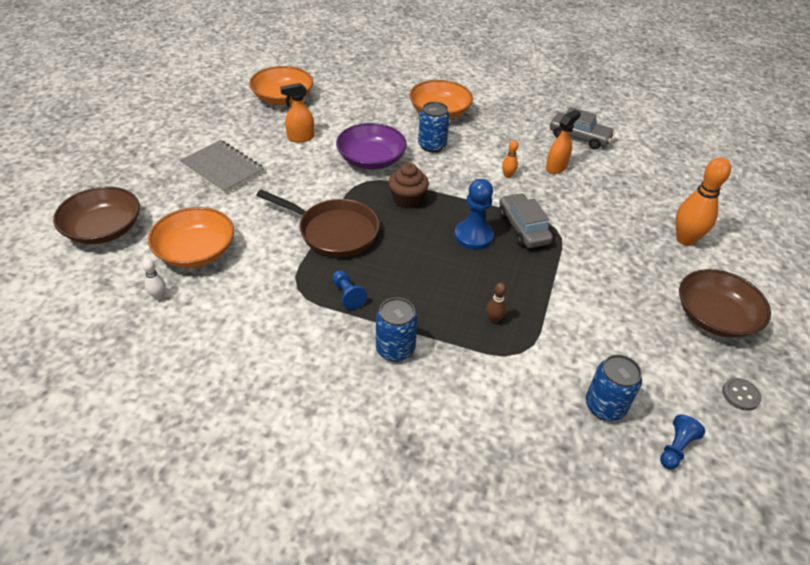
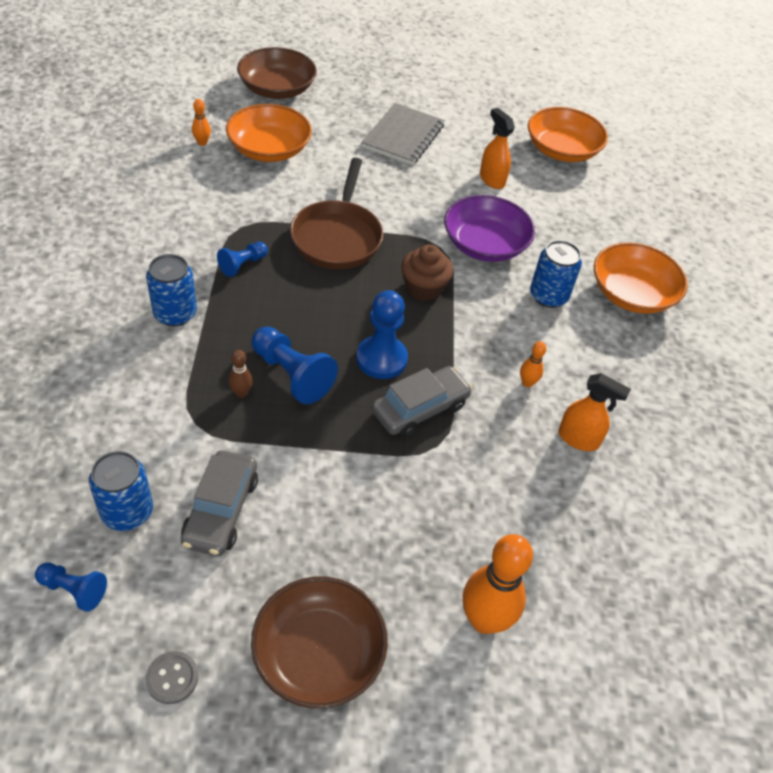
camera: 70 degrees right, 5 degrees up
(159, 296) = (202, 142): white bowling pin -> orange bowling pin
(480, 287) = (292, 375): none -> blue pawn
(579, 137) = (679, 466): grey car -> grey car (220, 510)

